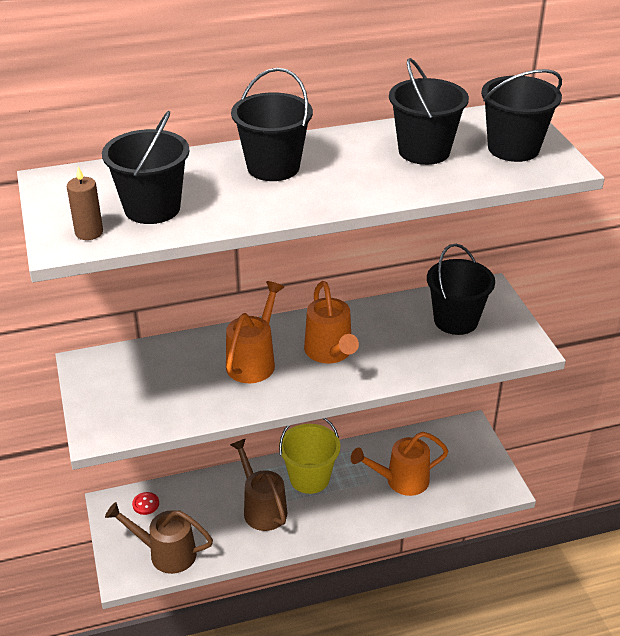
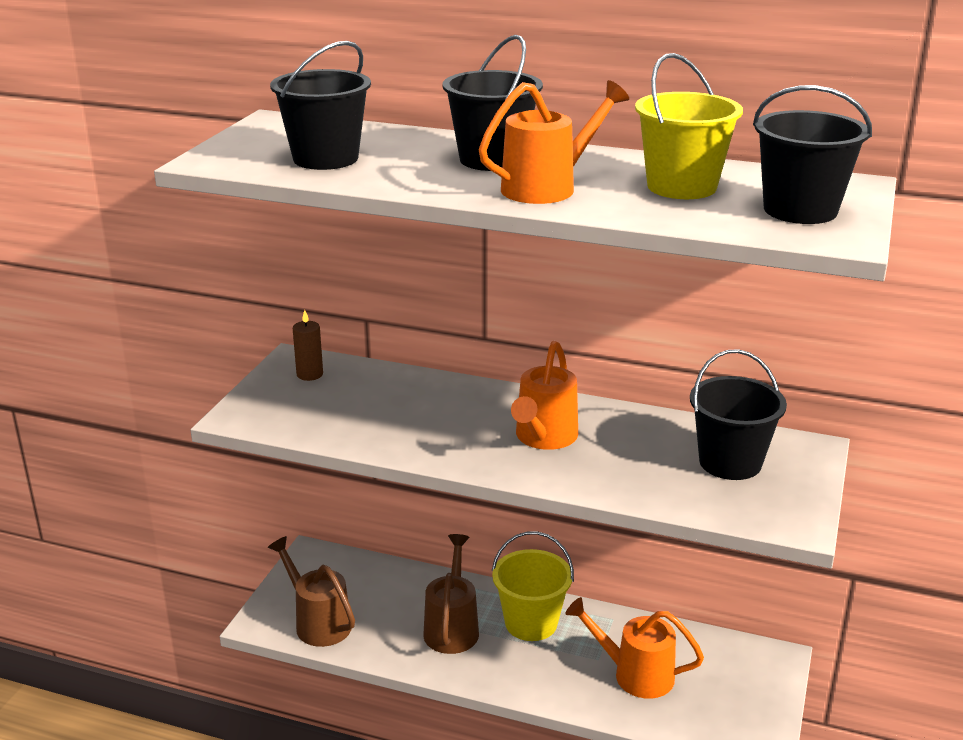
camera: 35 degrees right, 10 degrees down
(89, 232) = (243, 160): brown candle -> brown candle (310, 374)
(145, 504) = (343, 569): red button -> none
(254, 361) = (454, 415): orange watering can -> orange watering can (548, 187)
(424, 151) = (681, 187): black bucket -> yellow bucket

